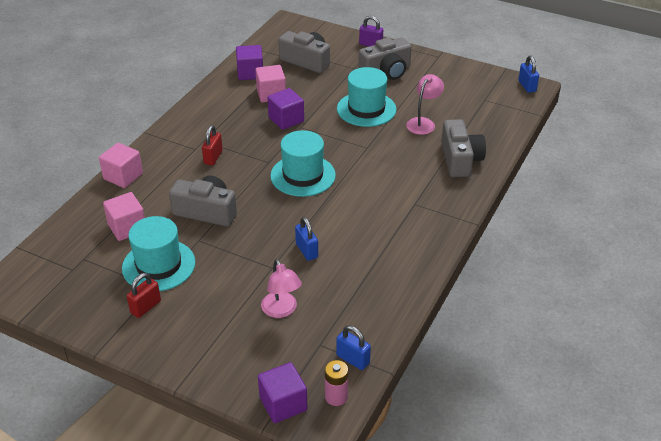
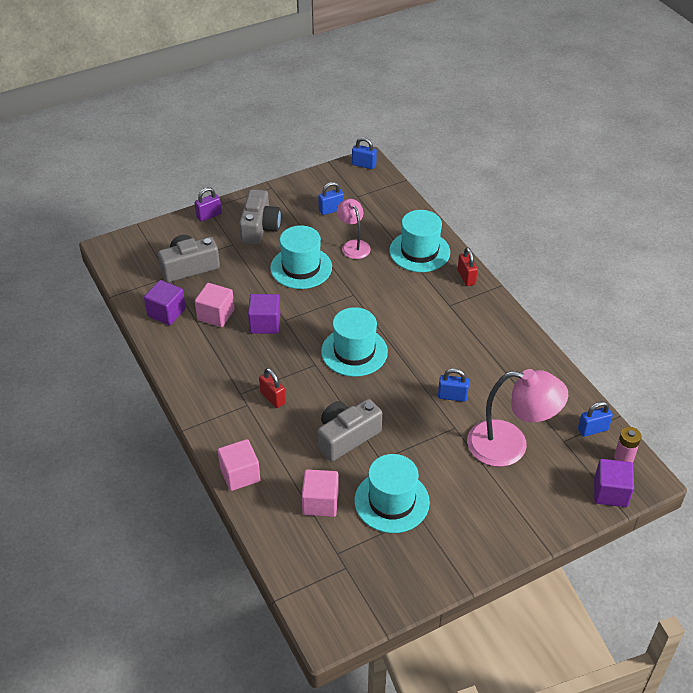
camera: 55 degrees left, 5 degrees up
(145, 307) = (439, 533): red padlock -> red padlock (466, 277)
(281, 310) = (510, 445): pink lamp -> pink lamp, size x1.75
(450, 94) = (331, 210): none -> blue padlock
(460, 159) = (419, 251): grey camera -> turquoise hat

